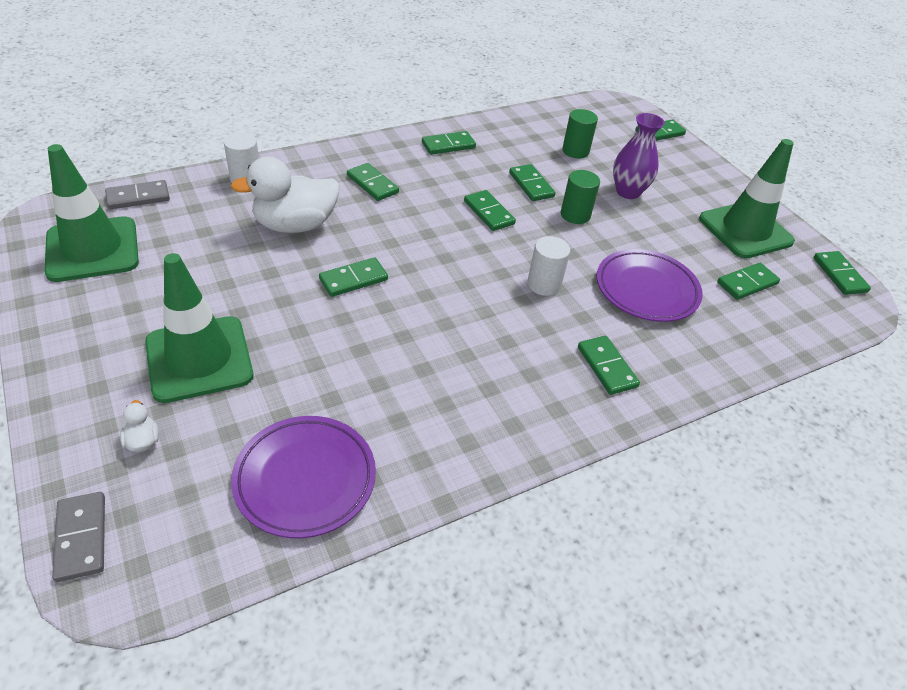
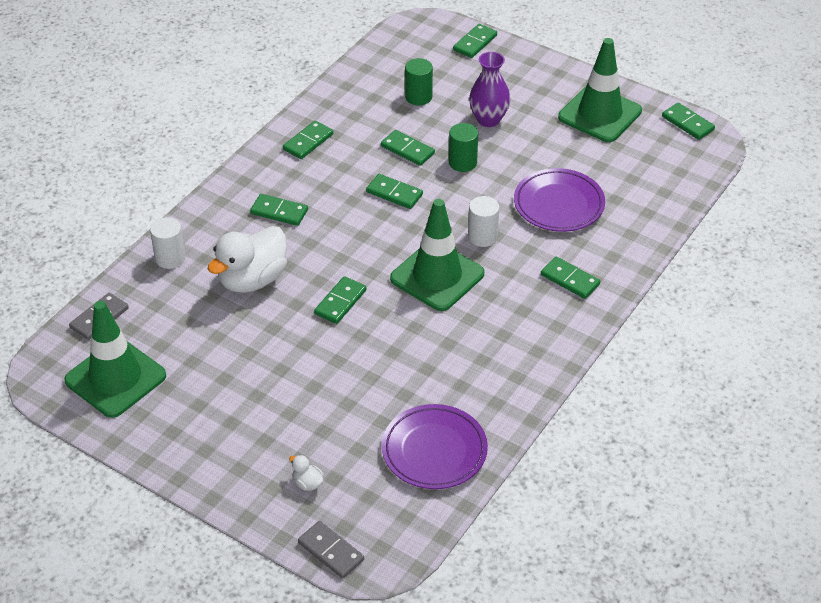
camera: 25 degrees left, 0 degrees up
(199, 359) = (288, 415): green traffic cone -> green traffic cone (437, 276)
(747, 283) = (626, 163): green domino -> none

